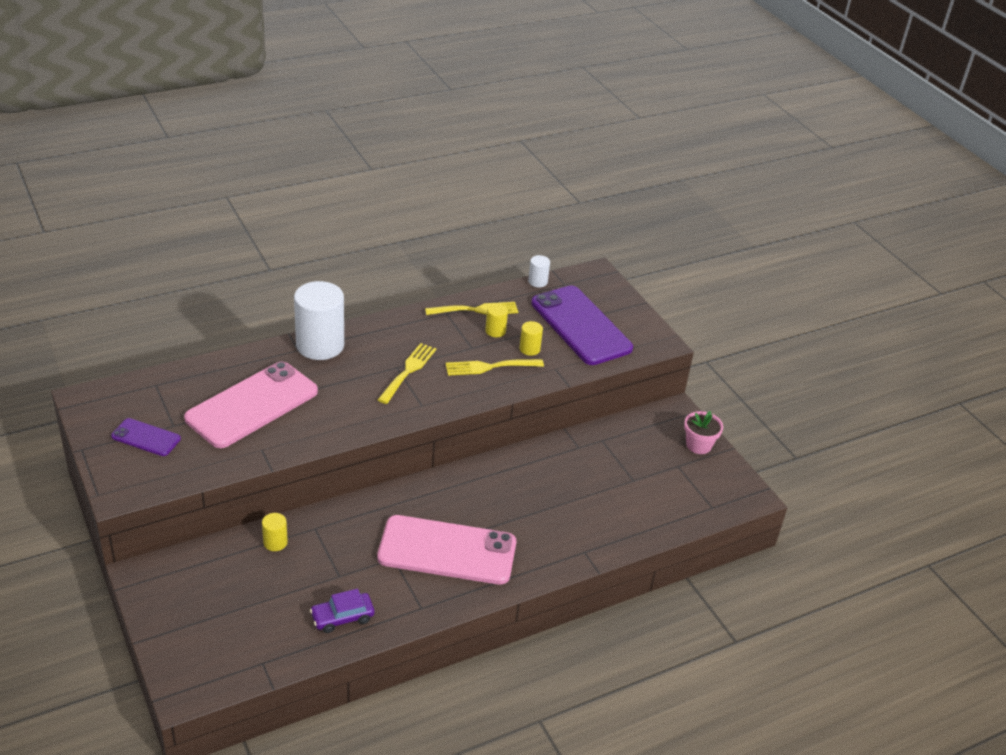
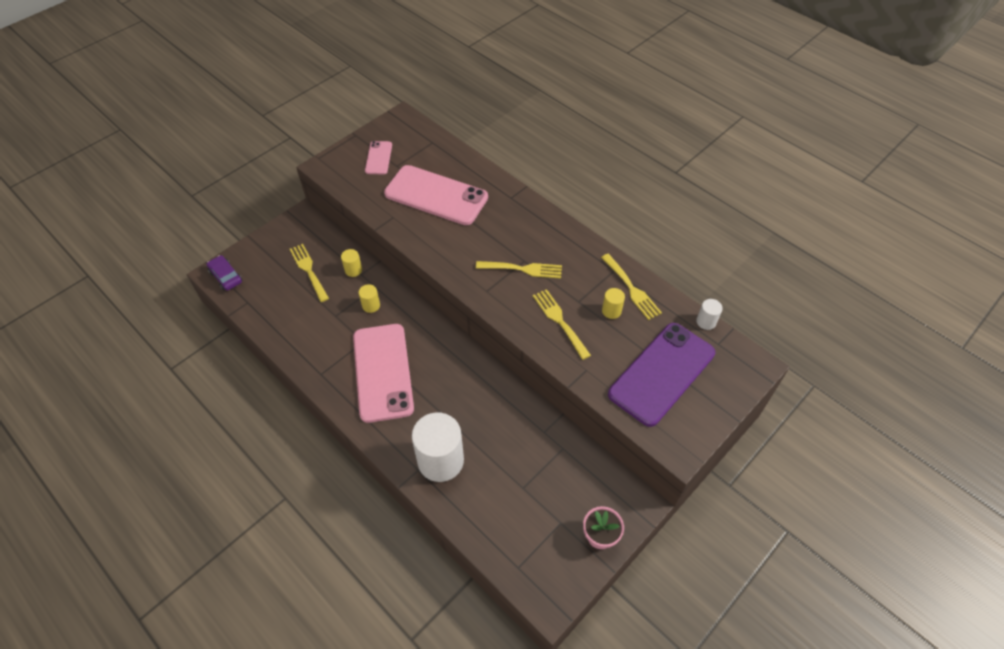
camera: 75 degrees right, 15 degrees up
(146, 437) = (378, 158): purple phone -> pink phone
(246, 587) = (308, 270): none -> yellow fork
(320, 345) = (523, 207): white cylinder -> white cylinder (440, 460)
(342, 617) = (297, 330): purple car -> purple car (226, 277)
(529, 349) = (602, 343): yellow cylinder -> yellow cylinder (371, 305)

